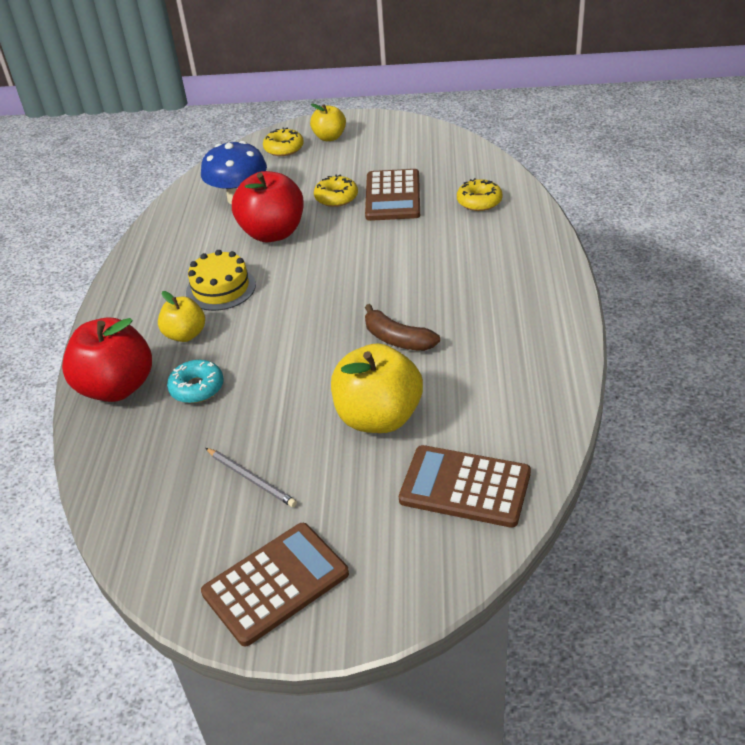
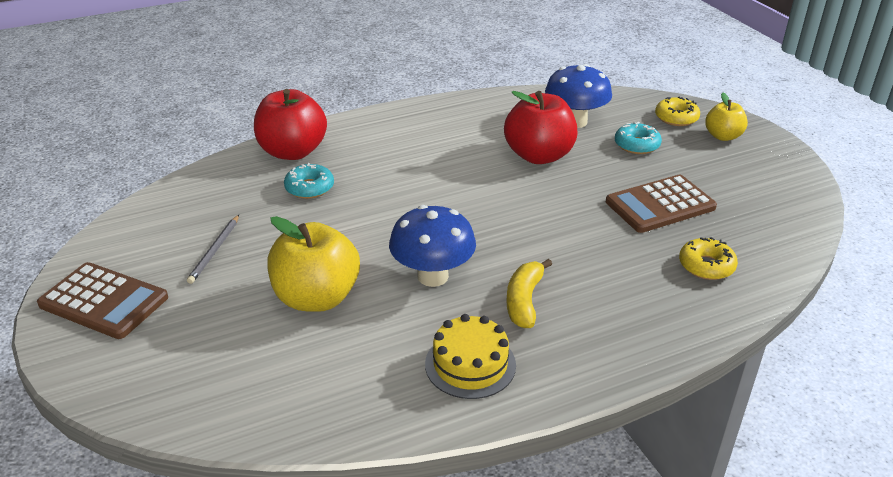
camera: 60 degrees right, 5 degrees down
(185, 335) = (371, 160): yellow apple -> none
(221, 288) = (441, 156): yellow cake -> yellow cake (470, 364)
(304, 179) = (637, 145): none -> turquoise donut
(336, 197) = (625, 172): yellow donut -> none
(397, 339) = (432, 276): brown banana -> blue mushroom
(461, 298) = (524, 301): none -> yellow banana
(465, 487) = (244, 381): brown calculator -> none

